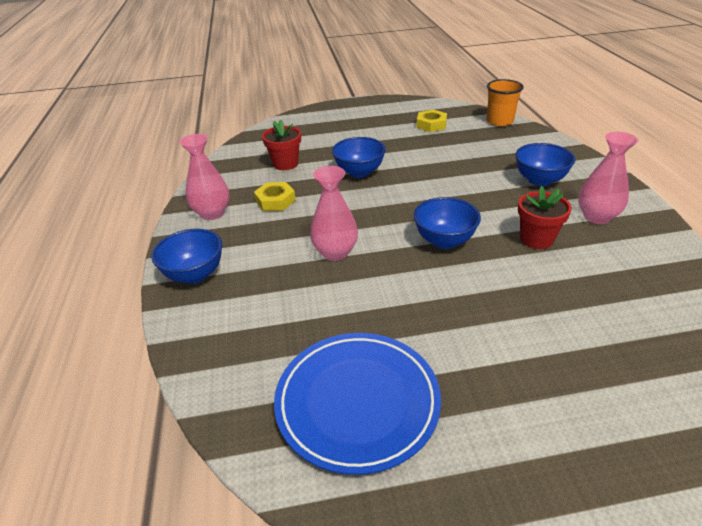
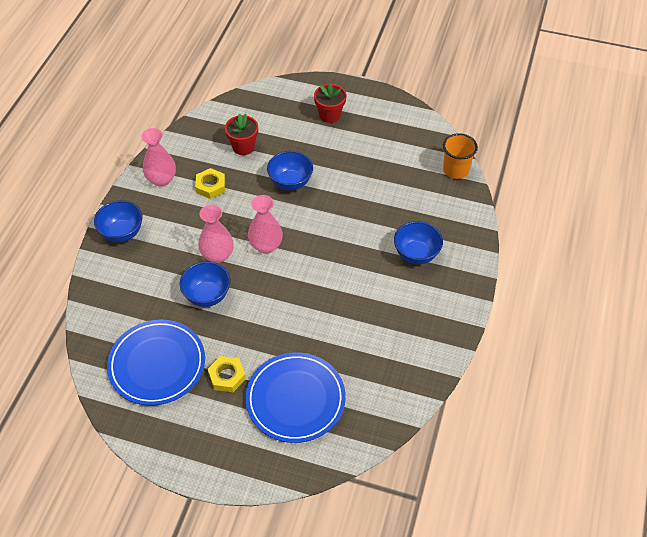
camera: 25 degrees right, 15 degrees up
(431, 124) = (394, 148): yellow nut -> yellow nut (227, 376)
(444, 241) = (294, 279): blue bowl -> blue bowl (207, 295)
(536, 239) = (356, 307): red flower pot -> red flower pot (330, 115)
(581, 357) = (295, 399): none -> blue plate
(596, 217) = (419, 308): pink vase -> pink vase (266, 246)

